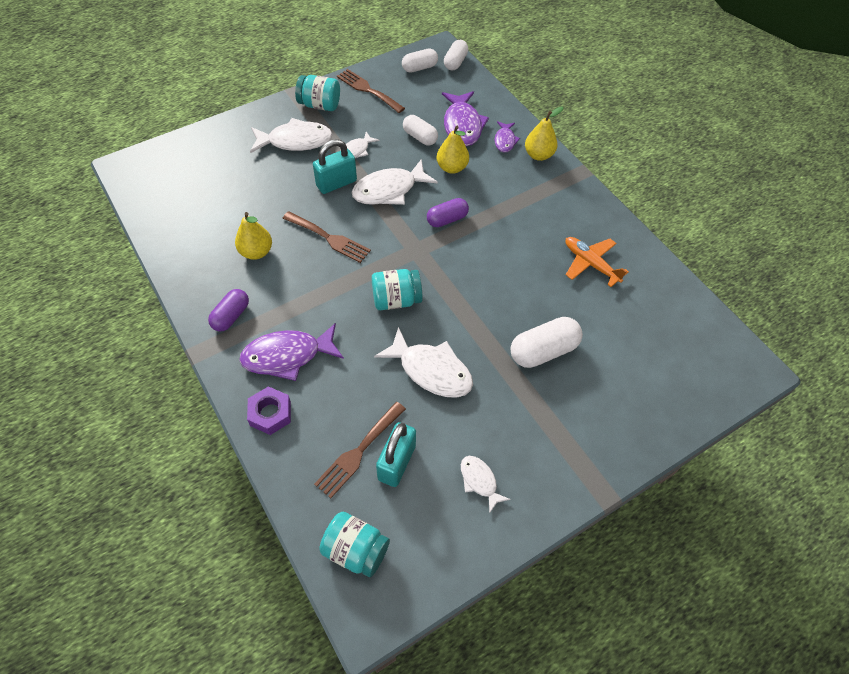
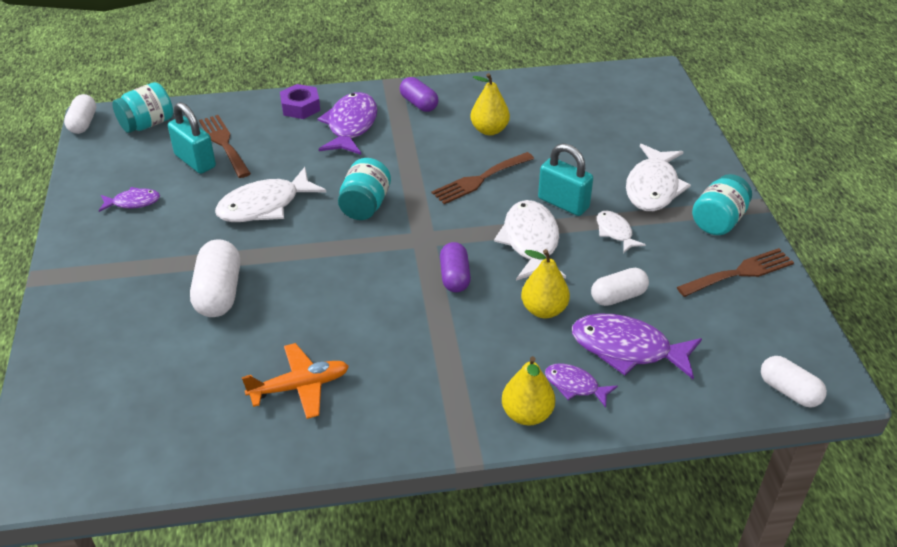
camera: 115 degrees right, 15 degrees down
(336, 183) = (563, 203): turquoise padlock -> turquoise padlock turned 45 degrees counterclockwise
(419, 68) = (782, 342): white capsule -> white capsule (83, 123)
(479, 481) = (133, 202): white fish -> purple fish

